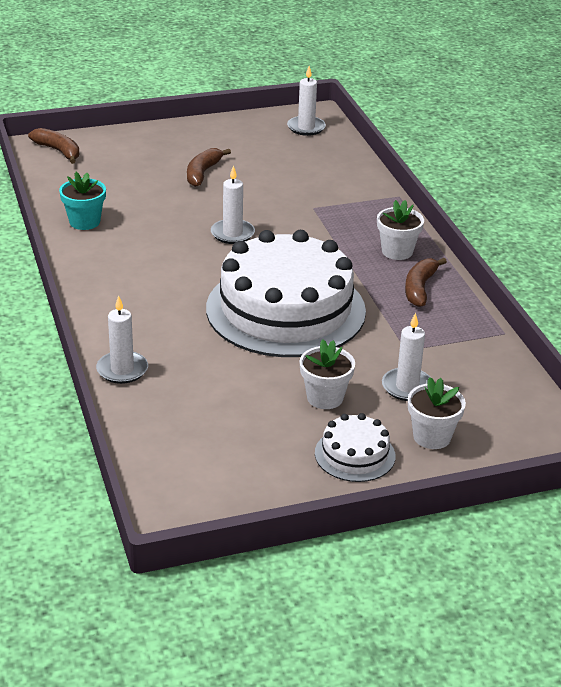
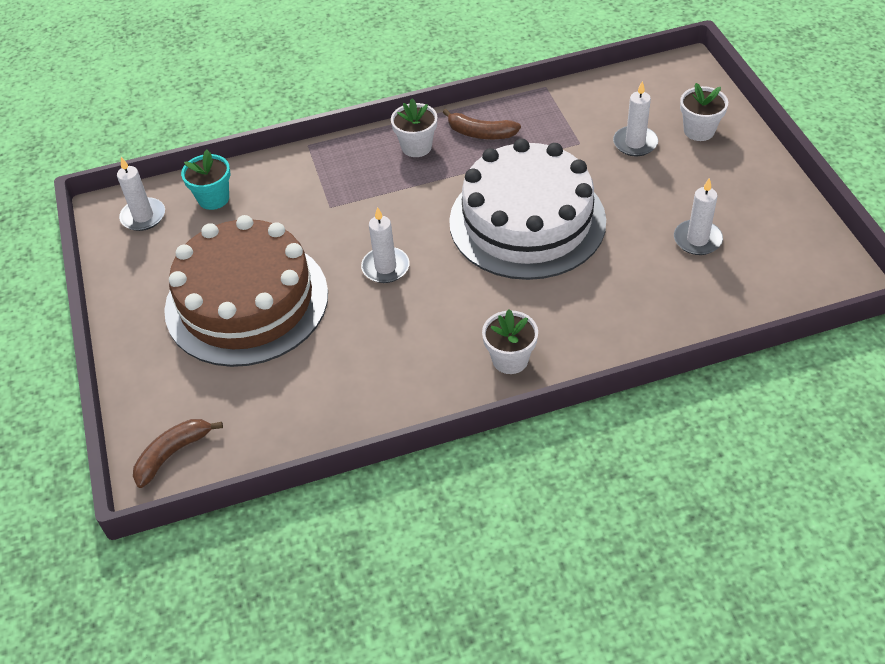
camera: 85 degrees left, 15 degrees up
(84, 222) = (360, 401): turquoise flower pot -> turquoise flower pot (213, 198)
(122, 370) = (649, 334): white candle -> white candle (697, 240)
(202, 173) = (246, 301): brown banana -> brown cake
(325, 398) = (661, 192): white flower pot -> white flower pot (510, 359)
(355, 454) = (734, 173): white cake -> none

